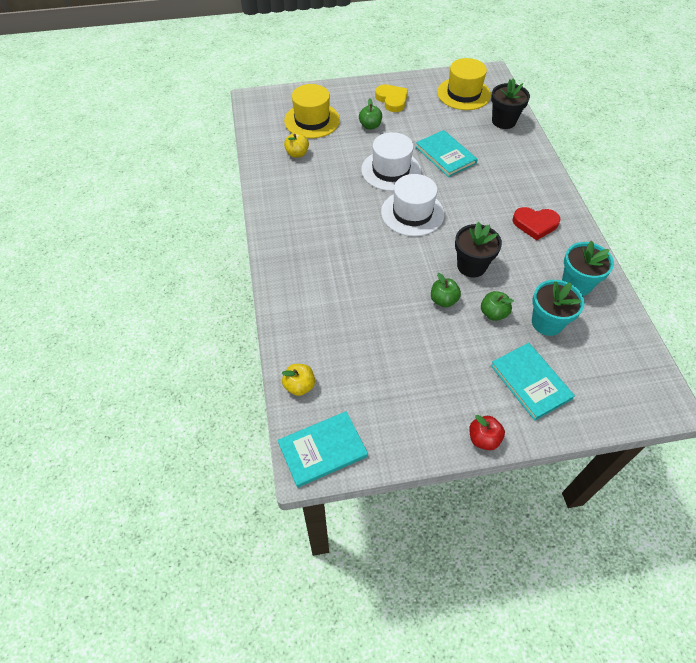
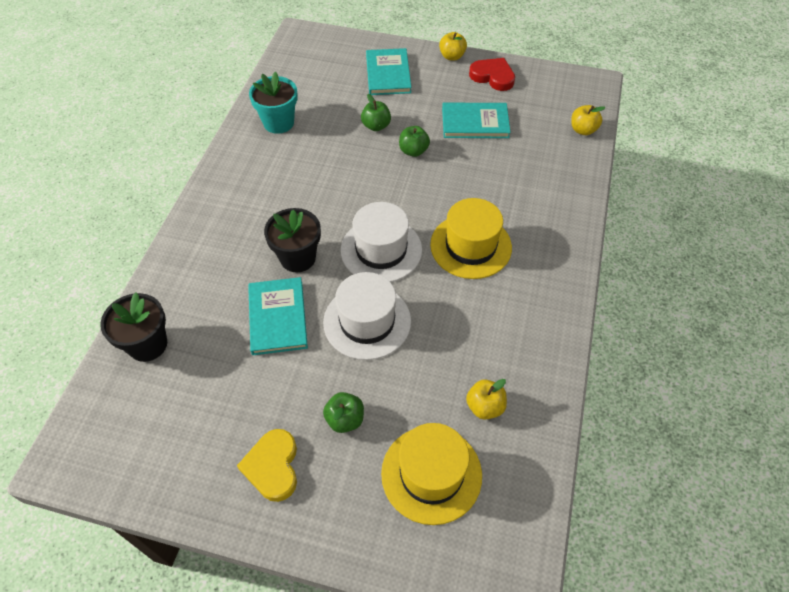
camera: 155 degrees left, 0 degrees up
(322, 450) = (578, 86): turquoise book -> turquoise book (475, 122)
(463, 94) = (150, 429): yellow hat -> yellow hat (471, 246)
(471, 266) = (361, 171): black flower pot -> black flower pot (298, 258)
(483, 439) = (452, 56): red apple -> yellow apple
(535, 224) = (258, 188): red heart -> red heart (493, 76)
(547, 322) = (336, 104): turquoise flower pot -> none

